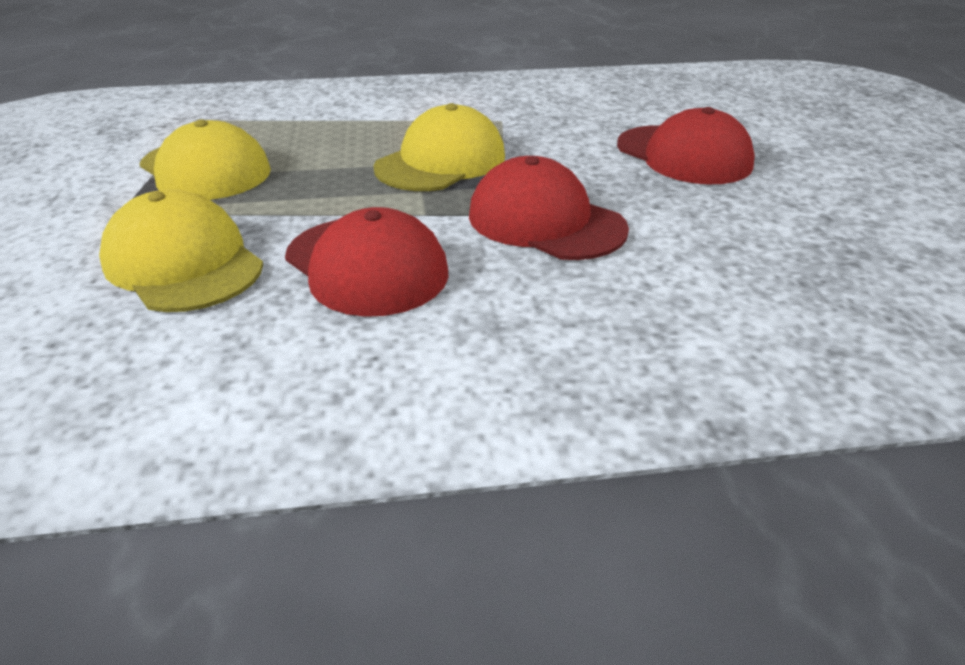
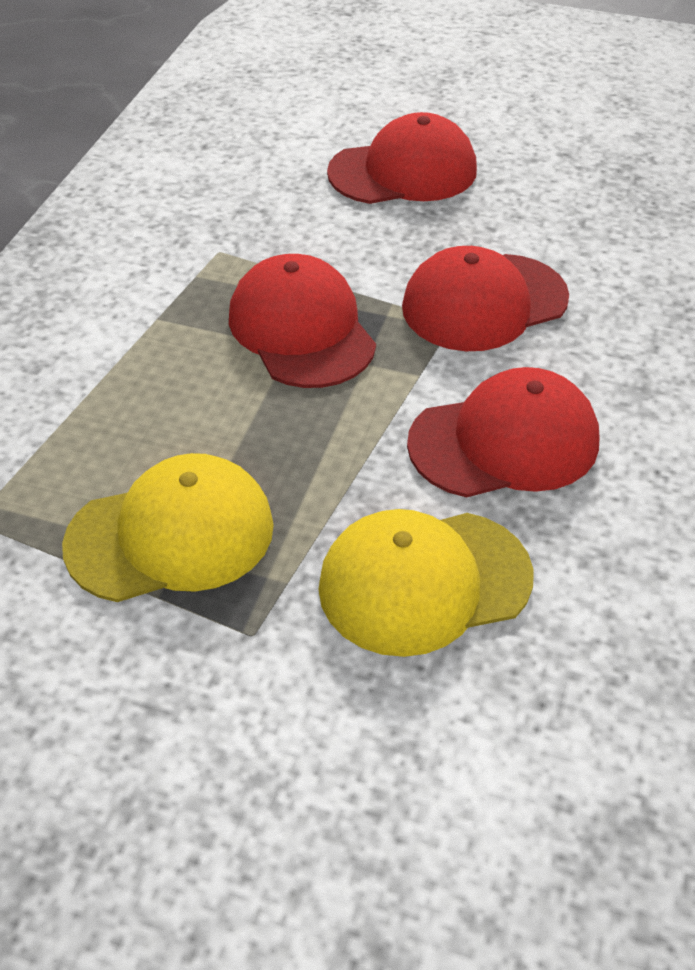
camera: 65 degrees left, 10 degrees up
(441, 162) = (301, 329): yellow cap -> red cap

